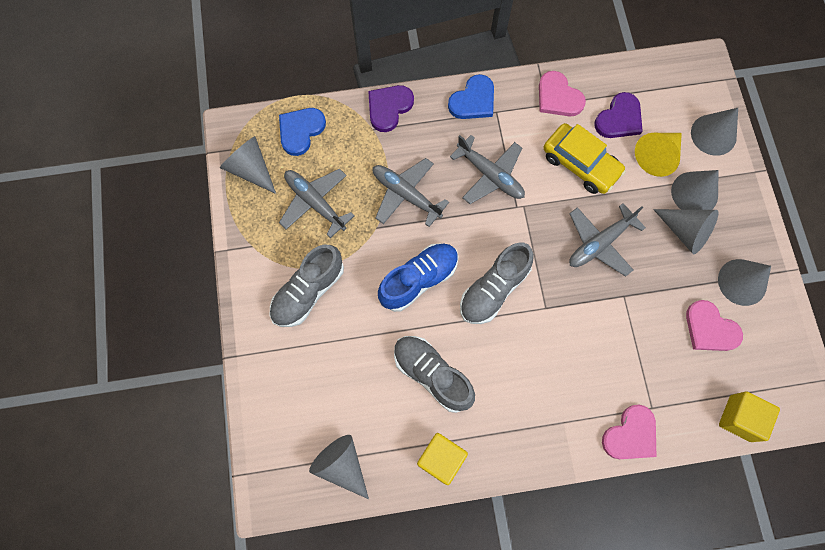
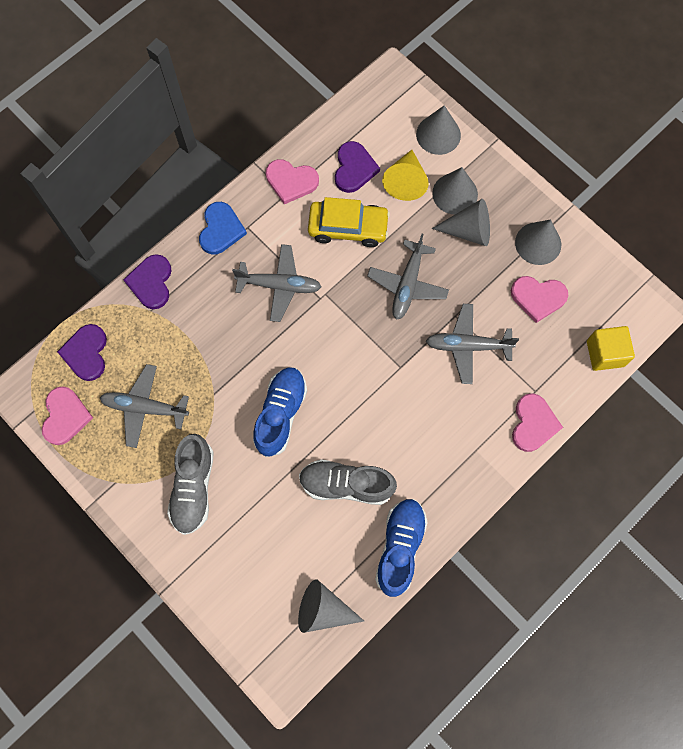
camera: 35 degrees left, 0 degrees up
(250, 169) = (65, 416): grey cone -> pink heart
(300, 131) = (86, 353): blue heart -> purple heart
(406, 194) = (219, 349): grey plane -> grey plane (467, 346)
(441, 459) = (400, 547): yellow cube -> blue shoe
(494, 289) = (348, 380): grey shoe -> none

